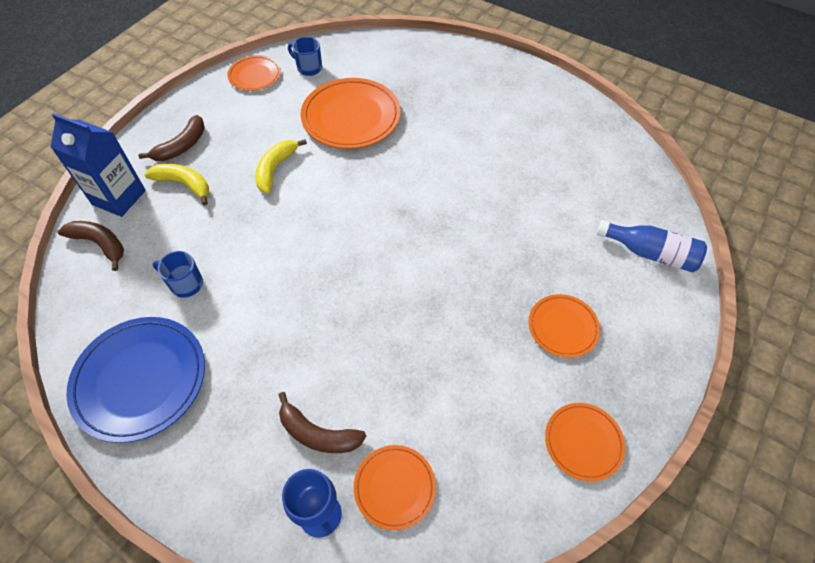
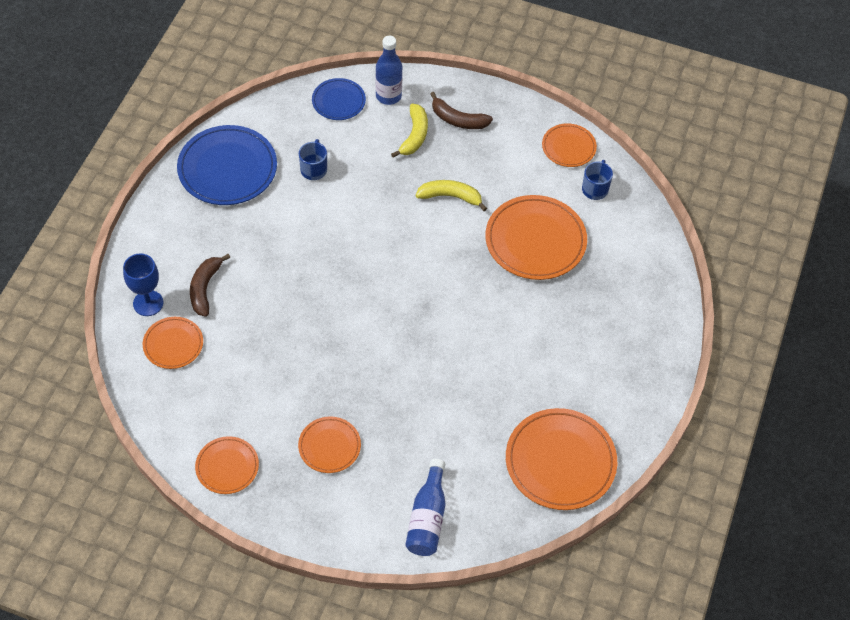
camera: 75 degrees right, 0 degrees up
(100, 244) = (338, 101): brown banana -> blue plate
(119, 197) = (388, 96): blue carton -> blue bottle
(592, 145) = (560, 461): none -> orange plate

